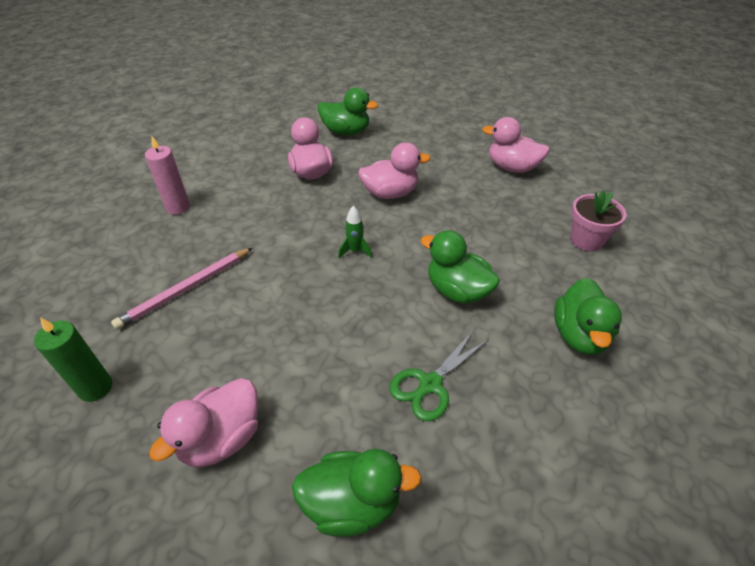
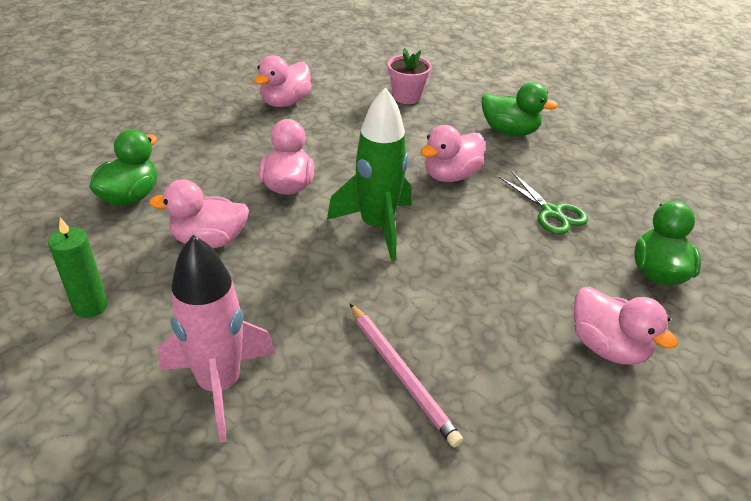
camera: 80 degrees left, 5 degrees down
(95, 388) = (547, 459): green candle -> green candle (90, 306)
(178, 207) = (219, 385): pink candle -> pink rocket
(355, 251) = (377, 226): green rocket -> green rocket, size x2.41
(457, 291) = (450, 175): green duck -> pink duck

